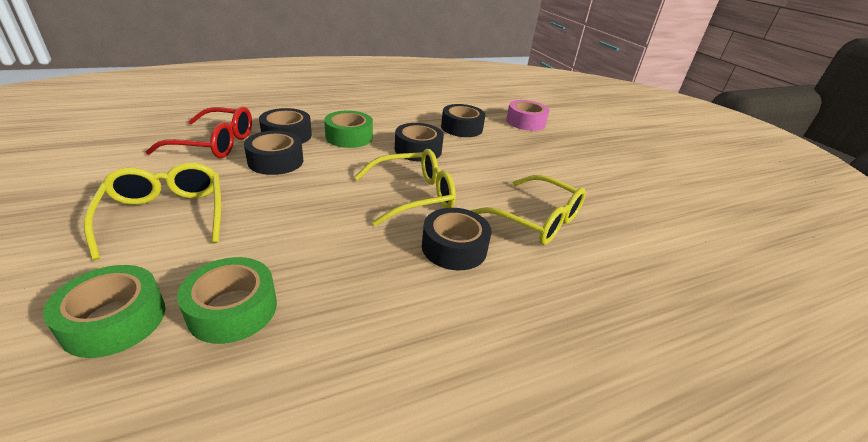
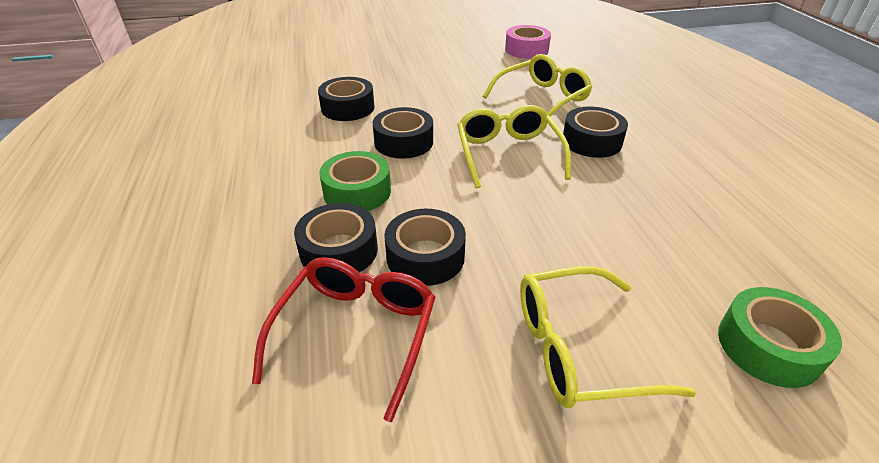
camera: 75 degrees left, 5 degrees up
(232, 309) = (717, 264): green tape -> none
(525, 122) = (342, 69): pink tape -> pink tape (526, 50)

